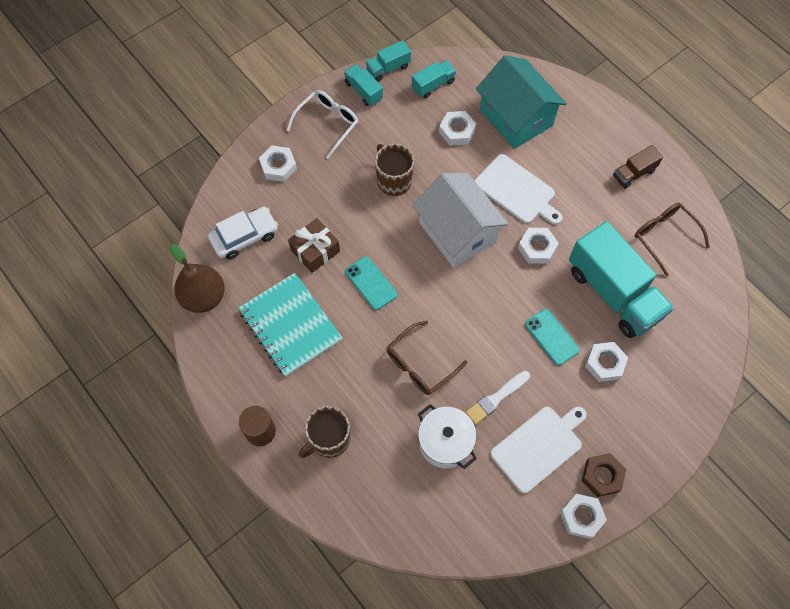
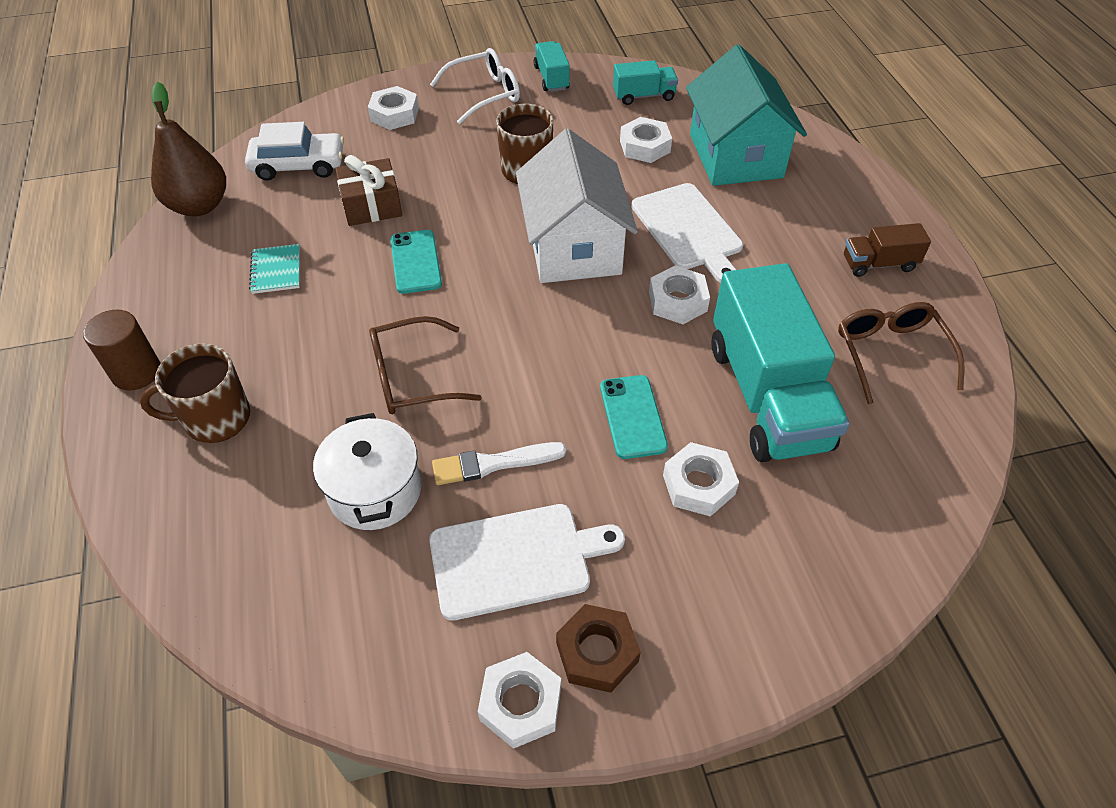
camera: 25 degrees right, 15 degrees down
(290, 325) = (276, 270): turquoise notebook -> turquoise notebook, size x0.46
(388, 68) = (597, 67): turquoise truck -> none

